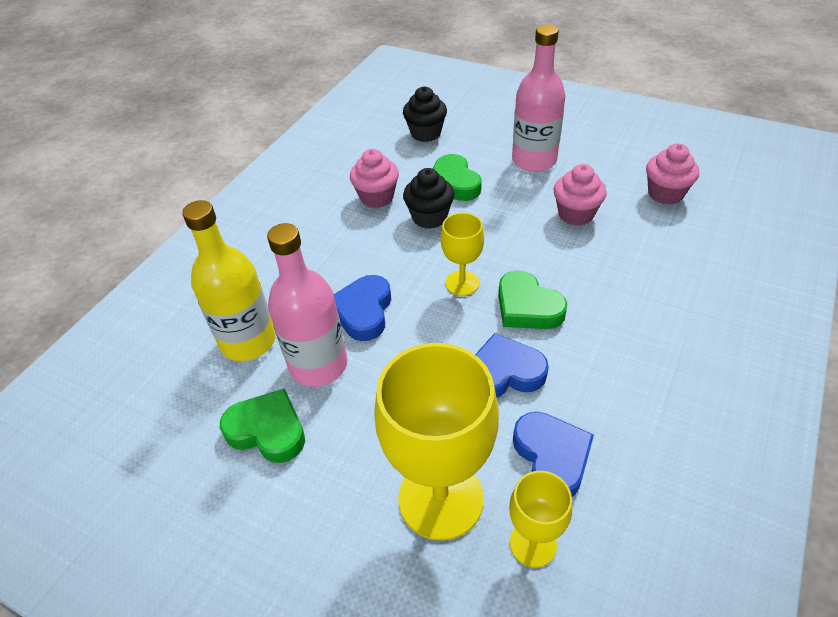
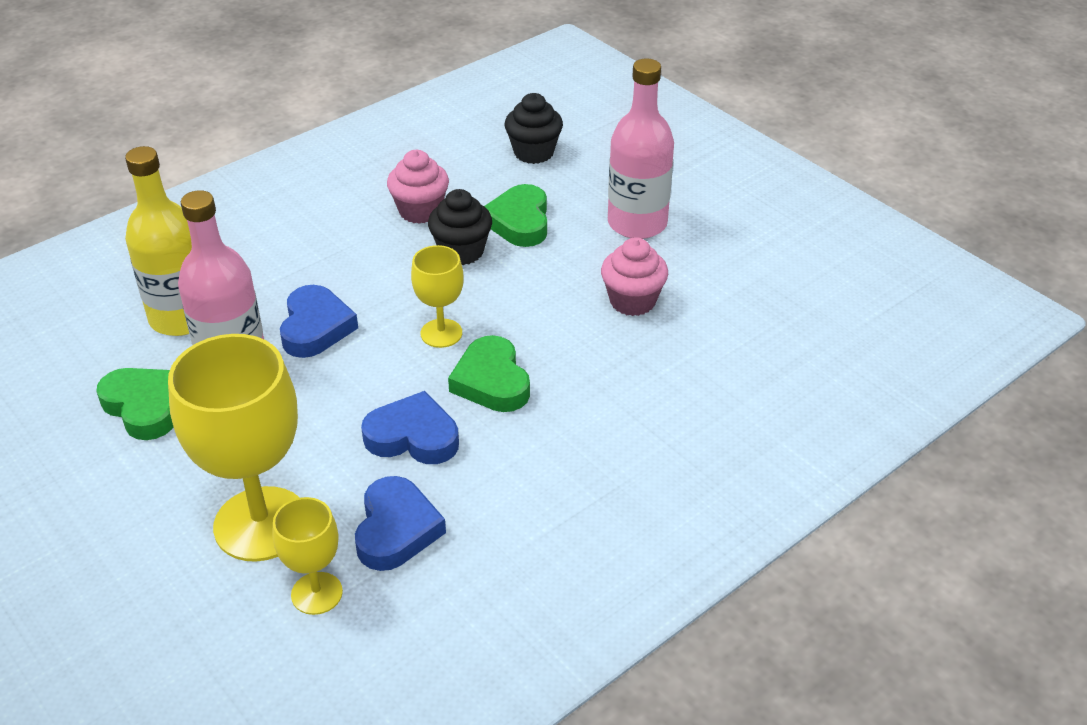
camera: 20 degrees right, 5 degrees down
(363, 311) = (315, 327): blue heart -> blue heart turned 150 degrees clockwise
(665, 194) = (763, 312): pink cupcake -> none

